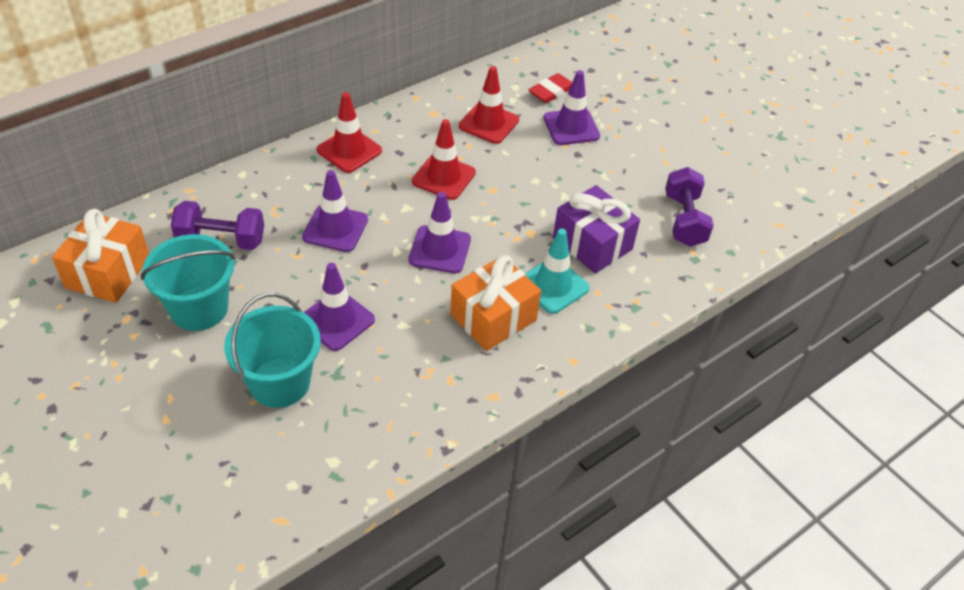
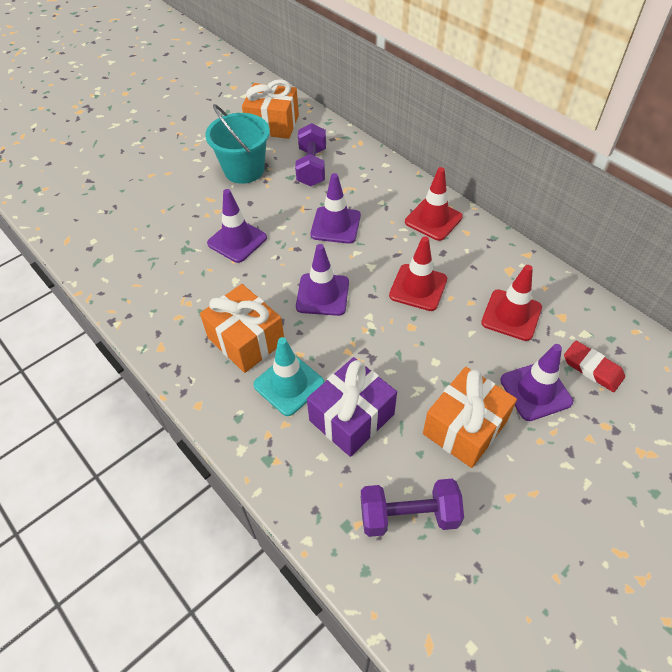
camera: 90 degrees right, 5 degrees up
(280, 382) = (178, 220): turquoise bucket -> none
(605, 174) = (465, 427): none -> orange gift

